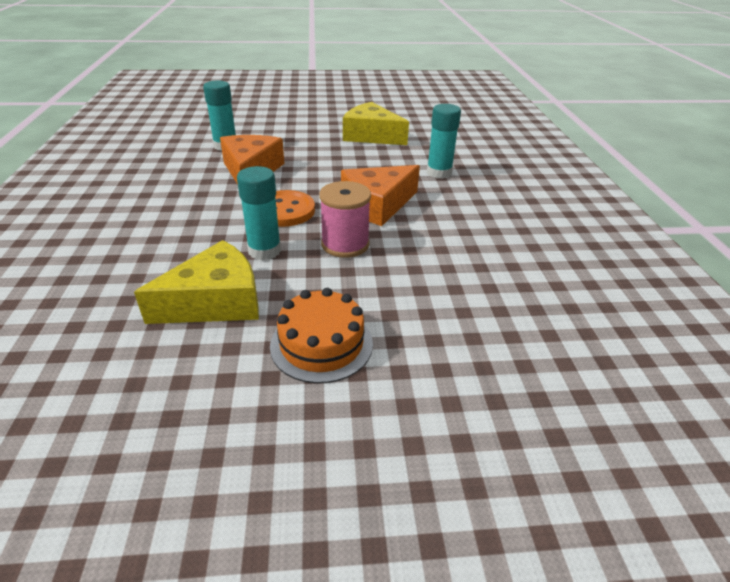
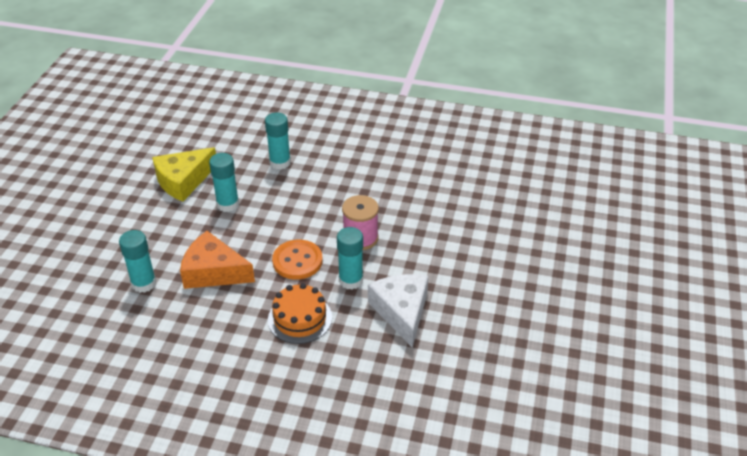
camera: 70 degrees left, 5 degrees up
(215, 301) = (401, 311): yellow cheese -> white cheese
(321, 344) = (459, 269): orange cake -> orange cake (300, 318)
(352, 160) = (228, 204): none -> turquoise glue stick
(377, 205) = (314, 209): orange cheese -> none

